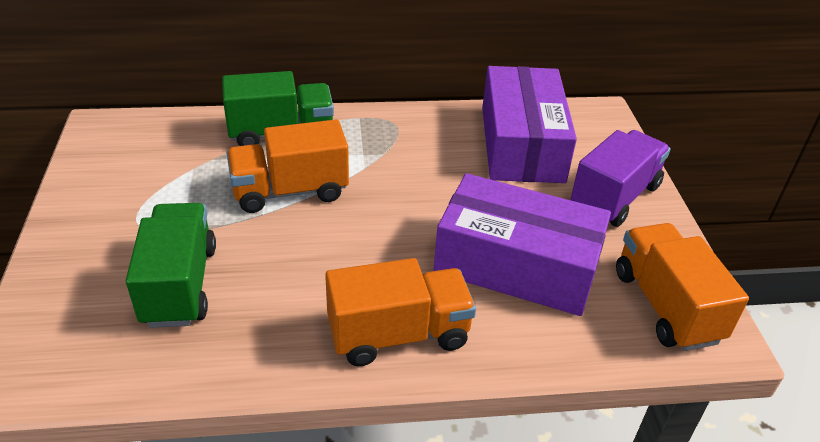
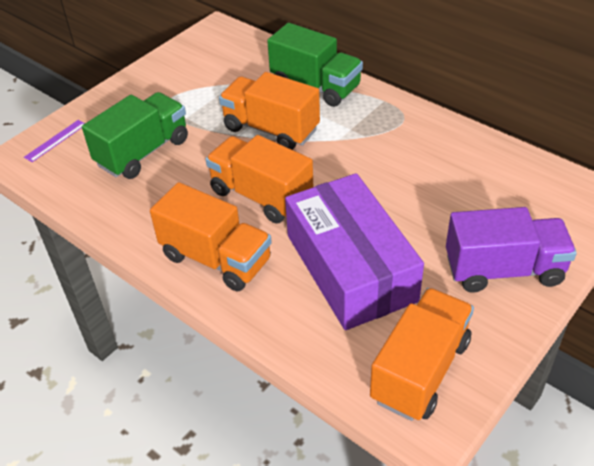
camera: 50 degrees right, 5 degrees up
(42, 336) = (56, 140): none -> purple ruler
(362, 253) = (261, 196): none -> orange truck
(521, 144) = (485, 185): purple box -> none

